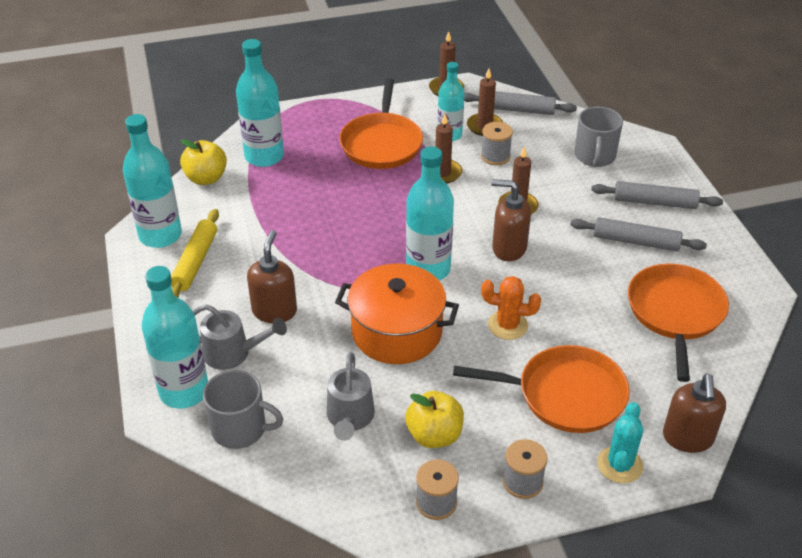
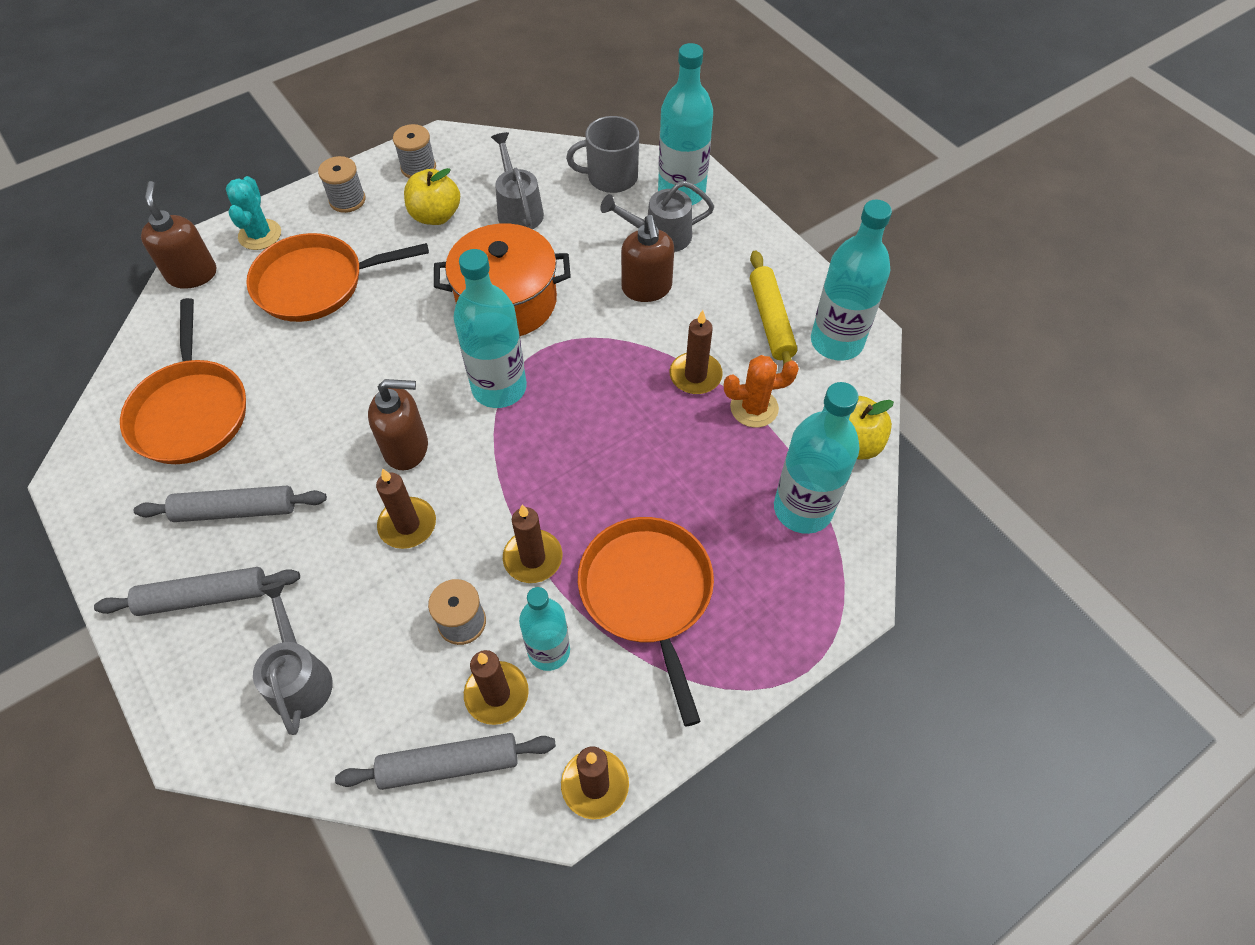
camera: 160 degrees right, 15 degrees up
(279, 240) = (695, 375): none -> brown candle
(507, 325) = (388, 342): orange cactus -> orange cactus (754, 408)
(594, 156) = (300, 676): grey mug -> grey watering can

